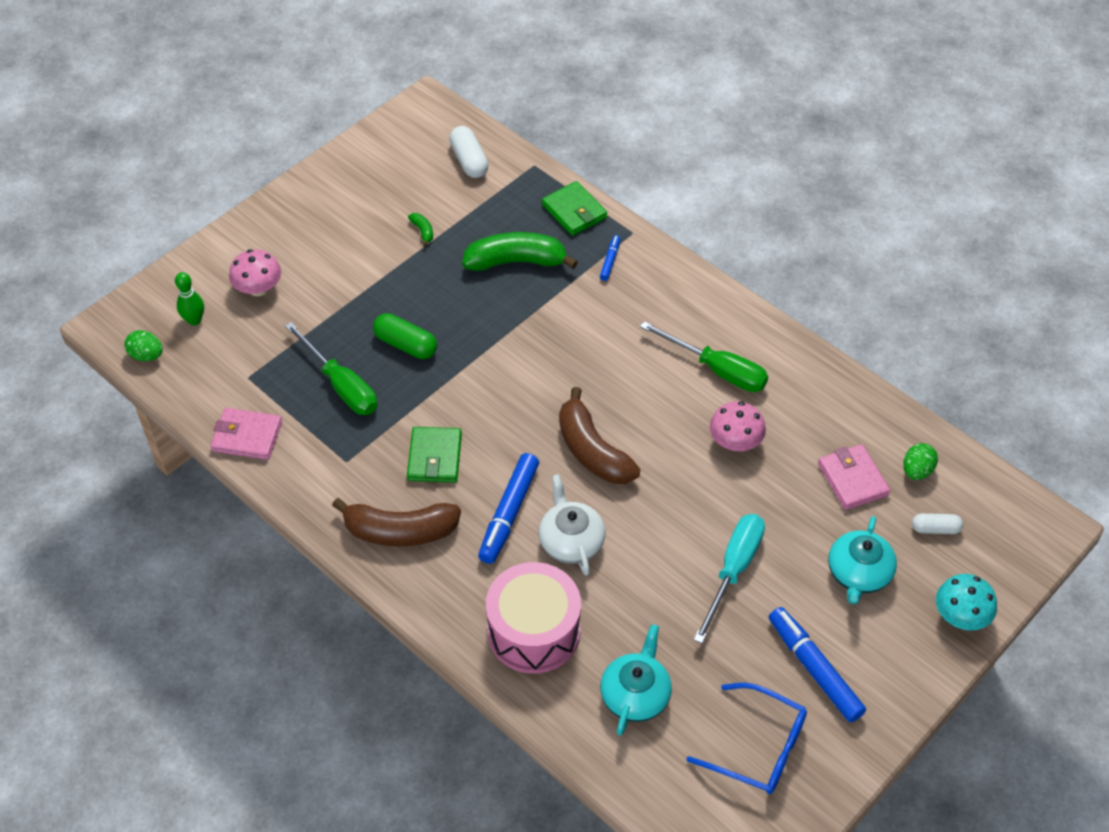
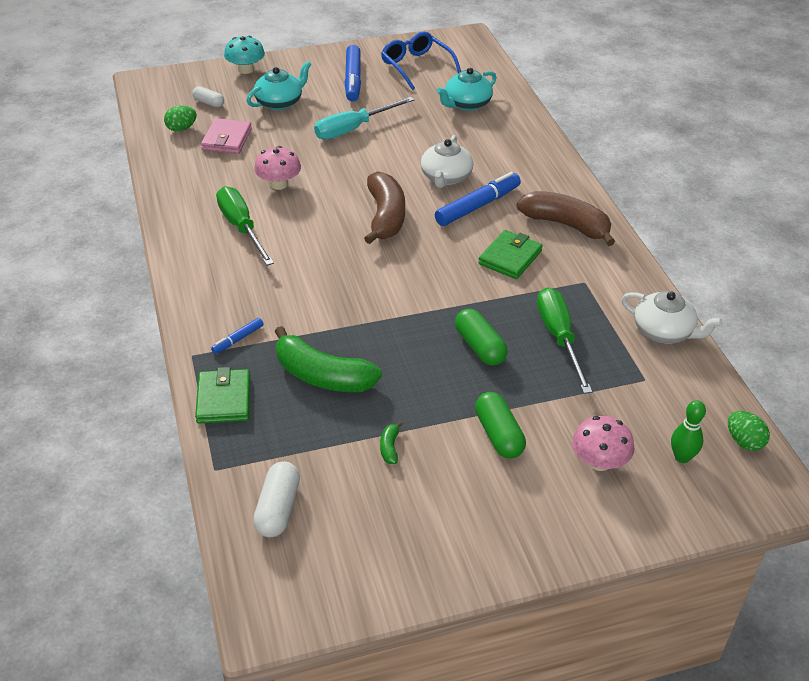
camera: 150 degrees left, 10 degrees down
(247, 436) = (664, 331): pink wallet -> white teapot
(346, 276) = (498, 435): none -> green capsule
(534, 631) = (507, 147): pink drum -> none

